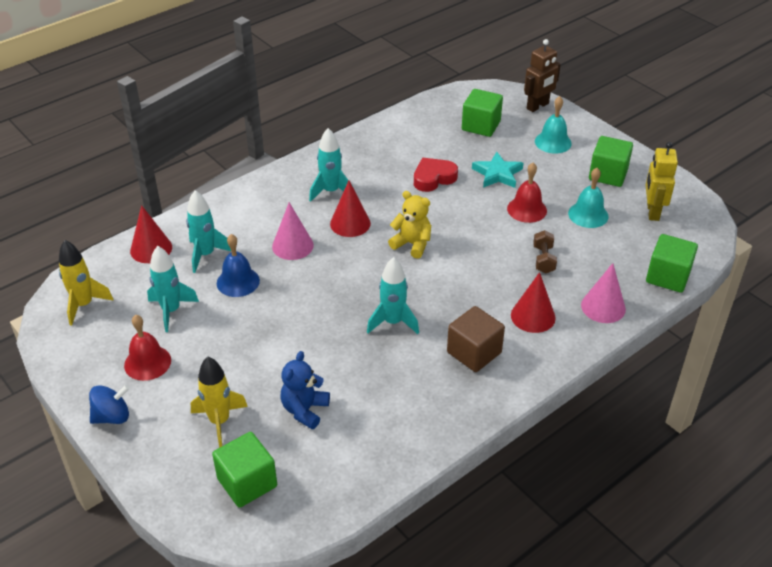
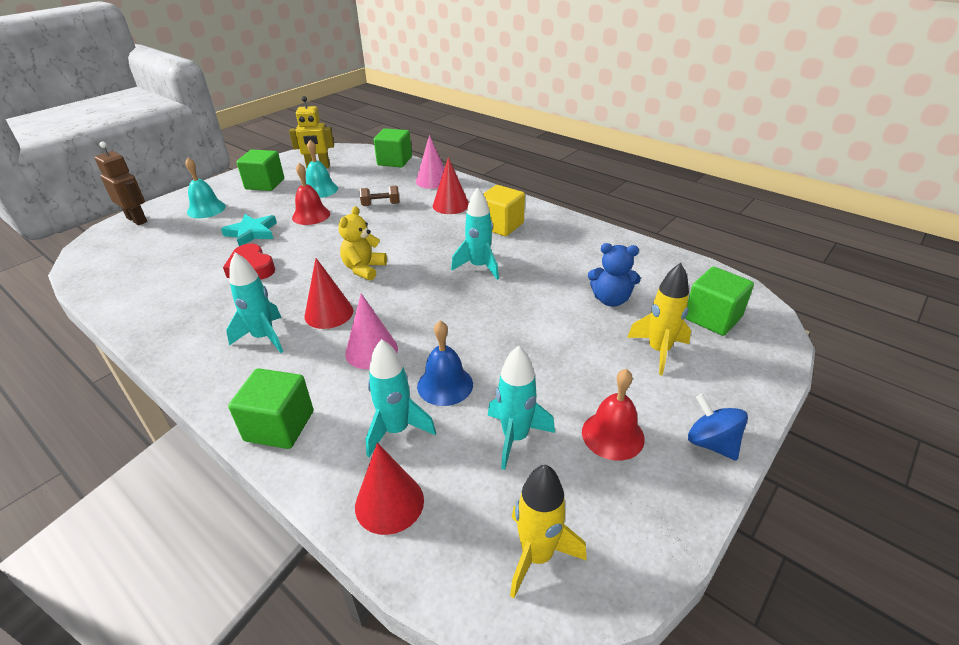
camera: 100 degrees left, 5 degrees down
(474, 352) = (501, 225): brown cube -> yellow cube
(481, 126) = (159, 248): green cube -> green cube (279, 426)

